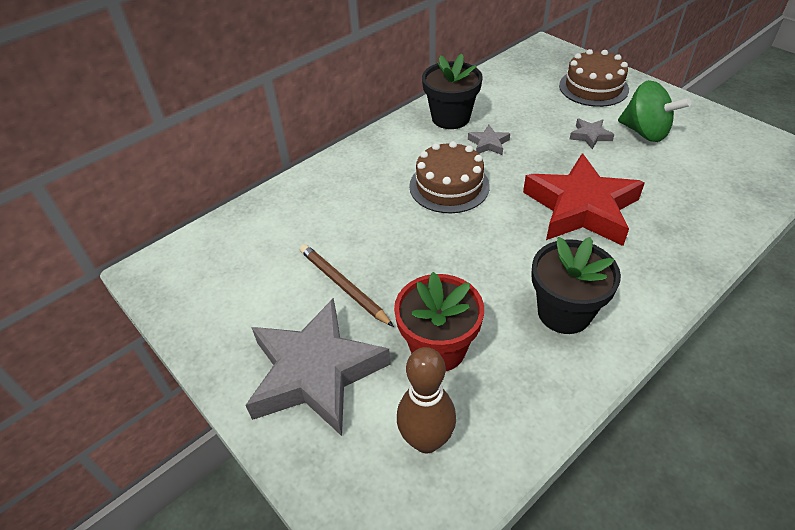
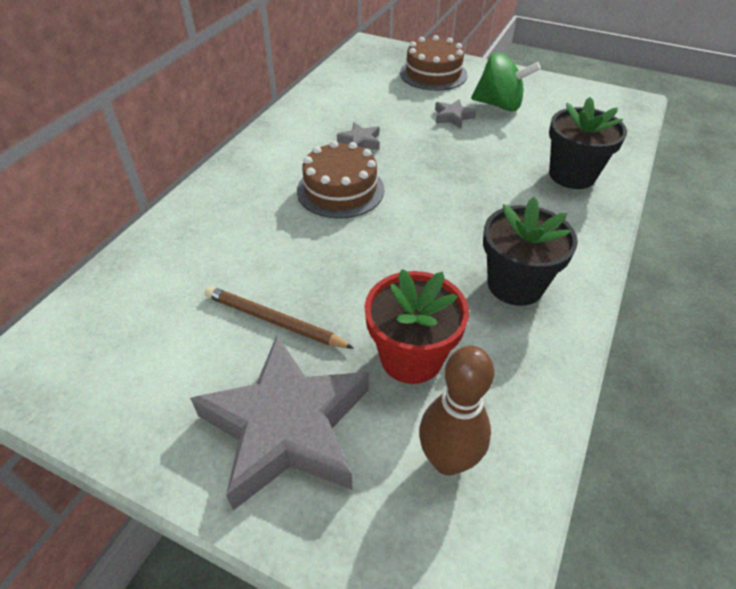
camera: 25 degrees left, 0 degrees up
(450, 118) = (309, 124): black flower pot -> black flower pot (572, 175)
(581, 208) = (479, 183): red star -> none

